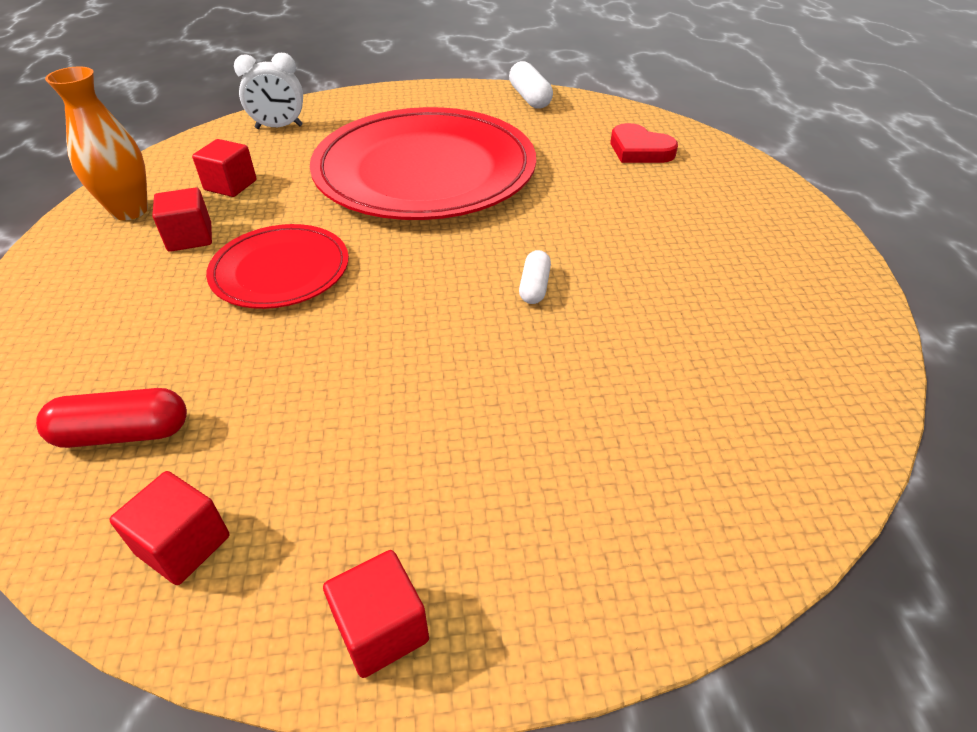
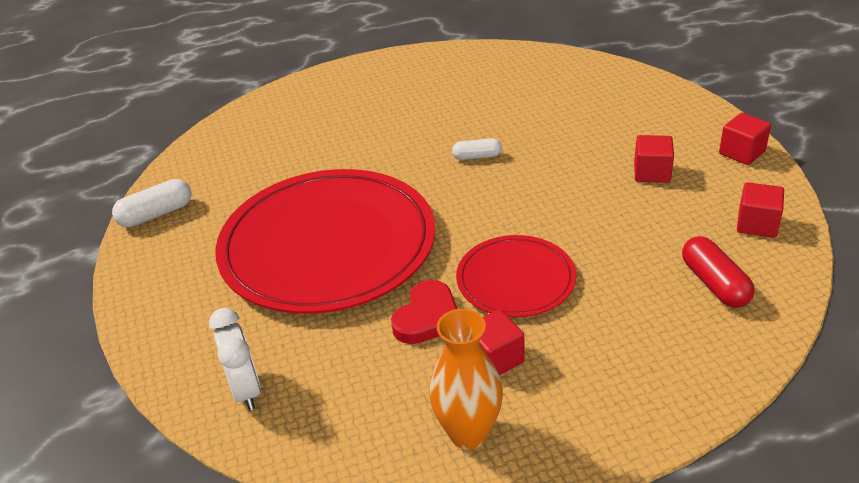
camera: 100 degrees left, 5 degrees down
(230, 185) = (392, 373): red cube -> red cube (652, 173)
(639, 150) = (266, 139): red heart -> red heart (427, 317)

